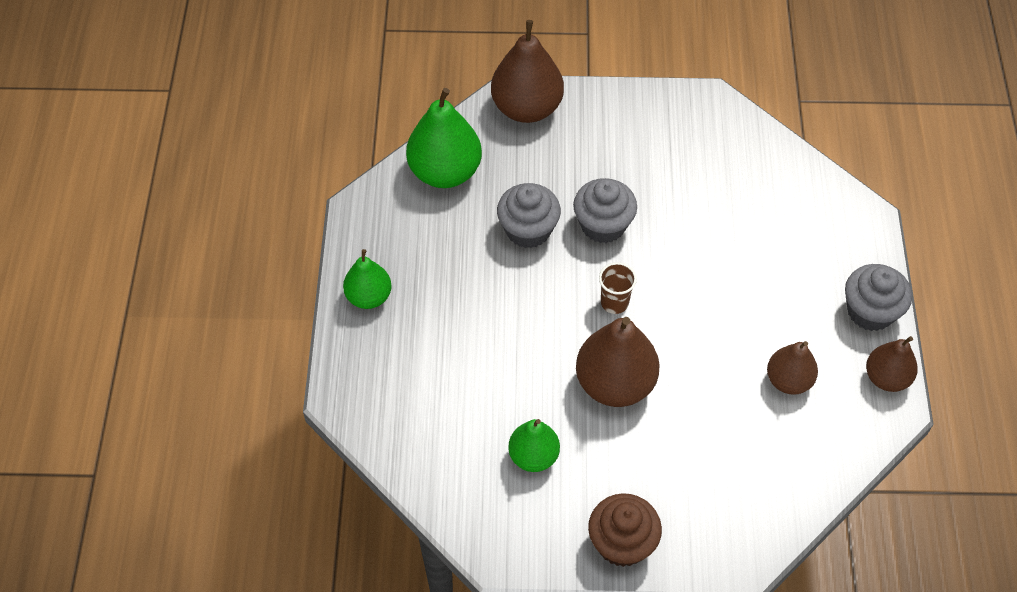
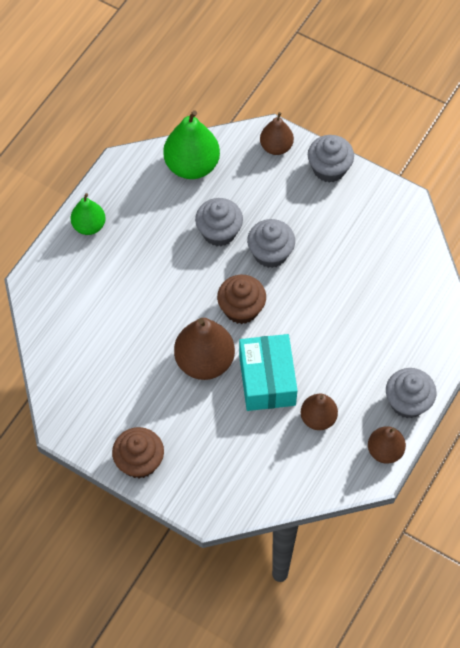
camera: 30 degrees right, 5 degrees up
(527, 108) = (276, 147): brown pear -> brown pear, size x0.61
(533, 456) = (122, 380): green pear -> none
(602, 104) = (329, 169): none -> grey cupcake
(614, 302) = (241, 309): brown cup -> brown cupcake
(701, 367) = (267, 380): none -> turquoise box

